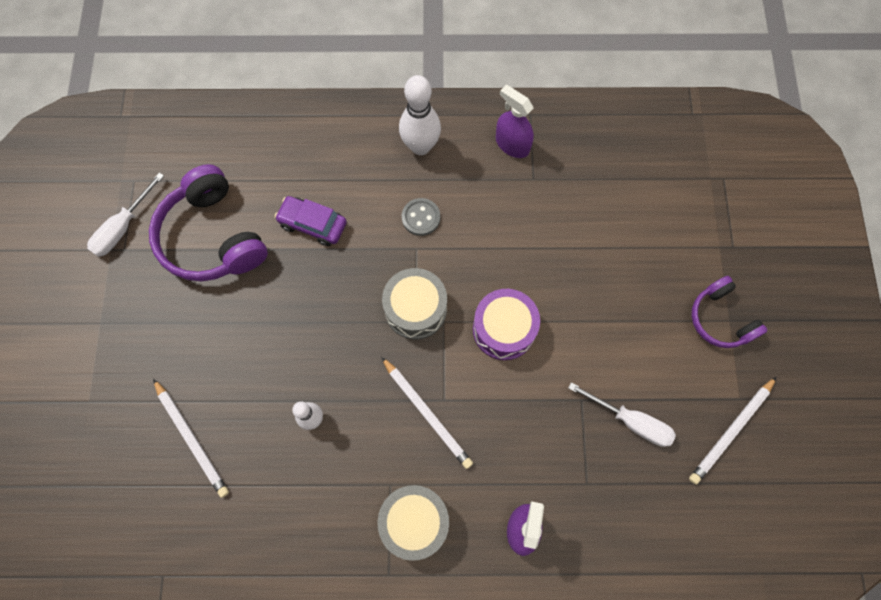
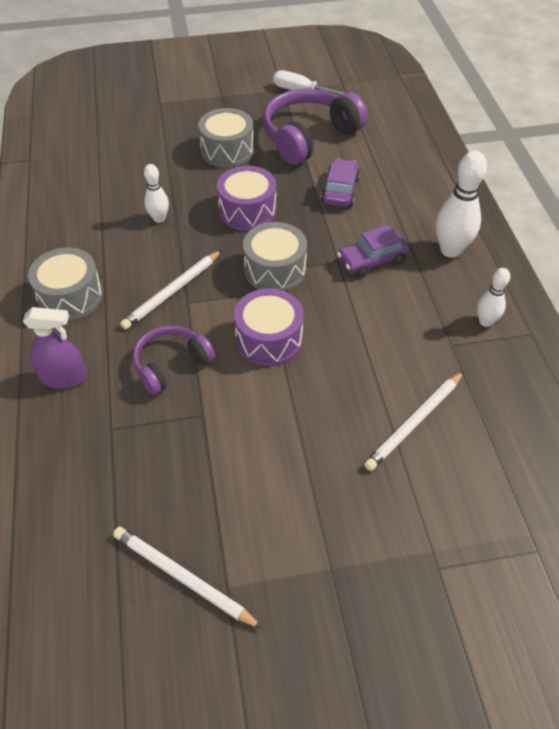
camera: 80 degrees right, 20 degrees down
(192, 438) = (136, 155): white pencil -> white pencil (415, 422)
(212, 330) = (227, 150): none -> grey drum
(322, 322) = (247, 211): none -> purple drum
(421, 217) = (372, 261): grey button -> purple car
(512, 144) = (485, 321): purple spray bottle -> white bowling pin
(630, 421) = (184, 464): white screwdriver -> none
(720, 319) = (330, 557): purple headphones -> purple headphones (171, 365)

